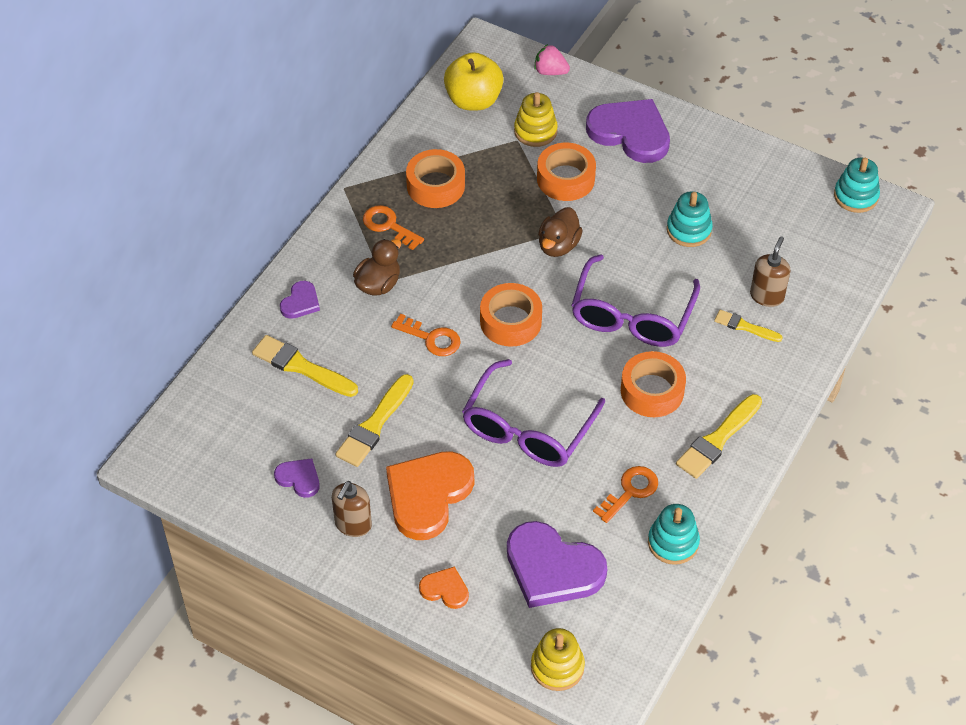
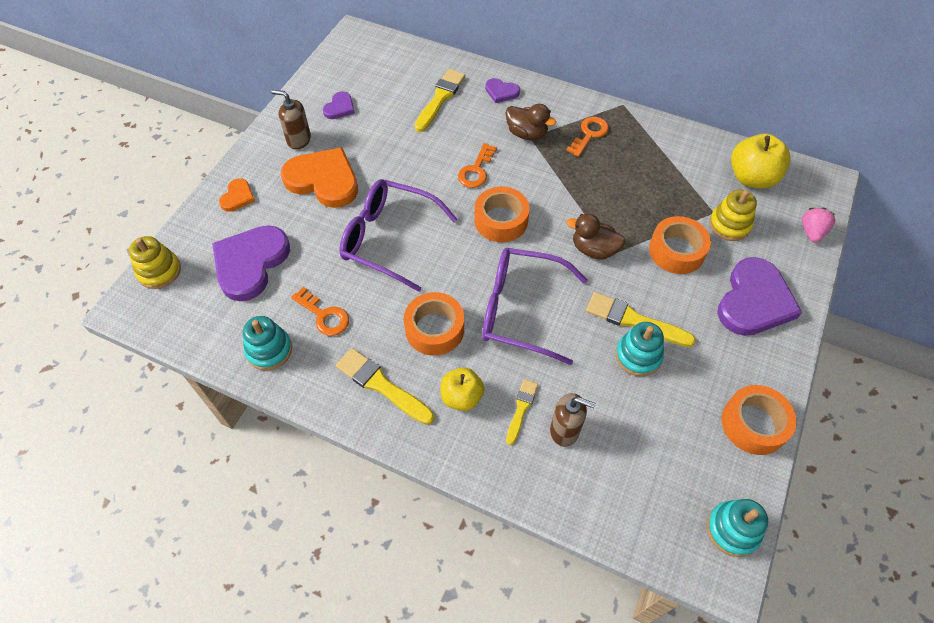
camera: 85 degrees right, 5 degrees up
(374, 425) = (388, 144): yellow brush -> yellow brush (634, 320)
(435, 186) = (641, 160): orange tape -> orange tape (753, 424)
(731, 373) = (461, 397): none -> yellow apple

